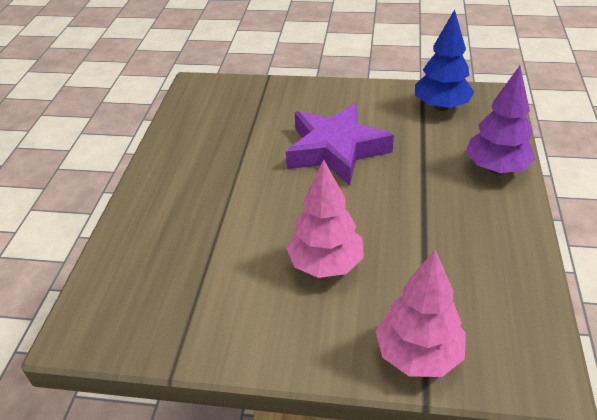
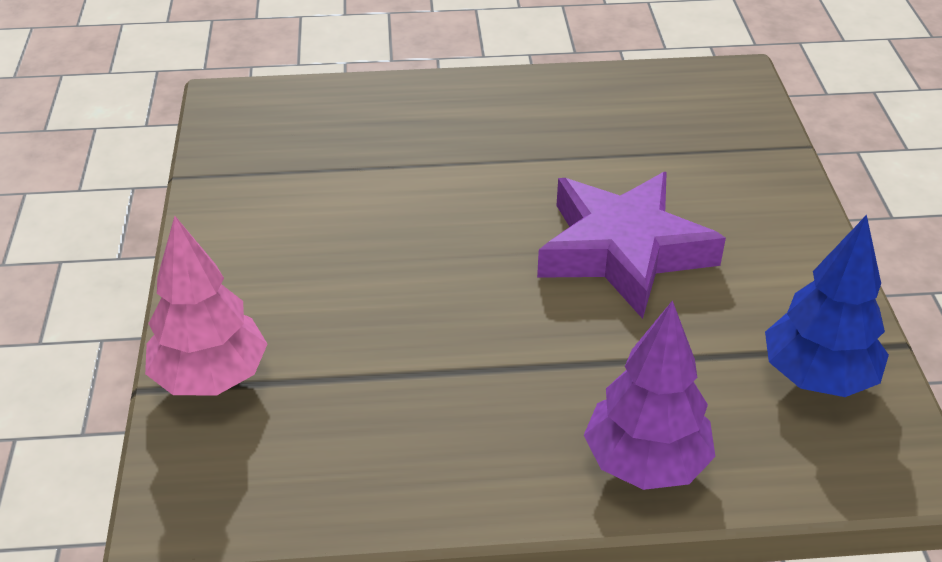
camera: 75 degrees right, 0 degrees up
(326, 265) = (360, 273): pink tree -> none

